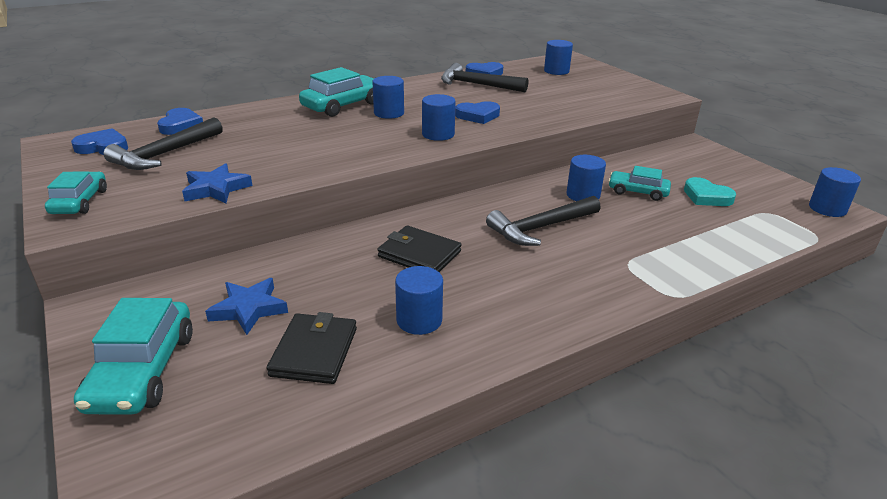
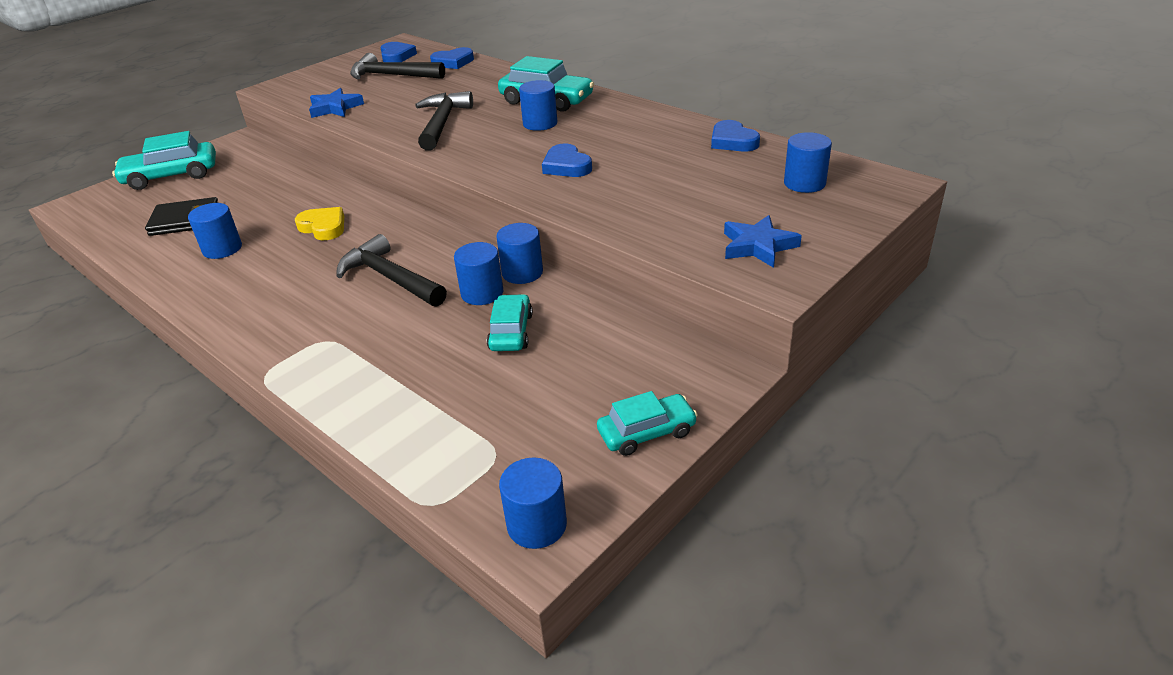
camera: 75 degrees right, 5 degrees up
(80, 202) = (304, 80): turquoise car -> turquoise car (646, 432)
(249, 309) = (237, 185): blue star -> blue star (758, 246)
(419, 254) = (323, 227): black wallet -> yellow heart
(438, 134) = (494, 157): blue cylinder -> blue cylinder (522, 273)
(477, 85) = (680, 145): black hammer -> black hammer (442, 123)
(706, 196) = (523, 391): turquoise heart -> none

